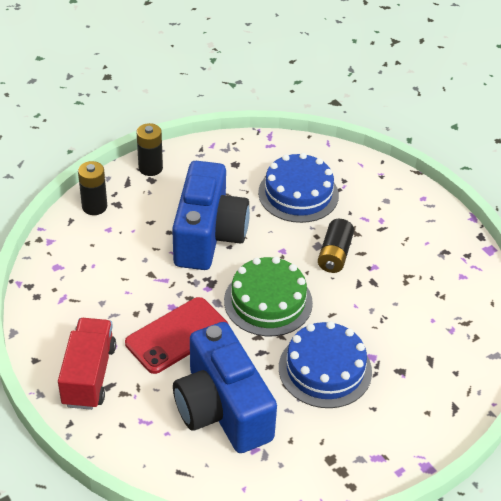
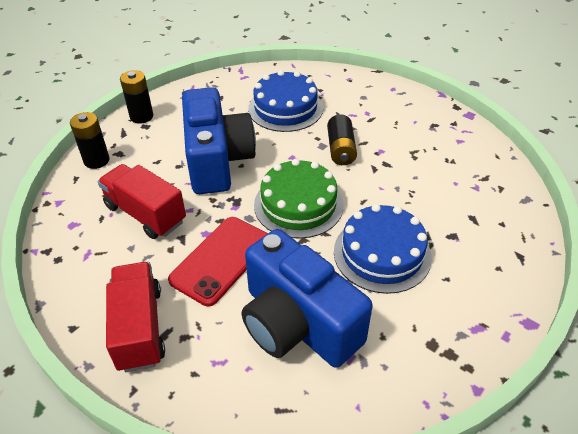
camera: 15 degrees left, 0 degrees up
(124, 273) = (145, 214): none -> red truck

